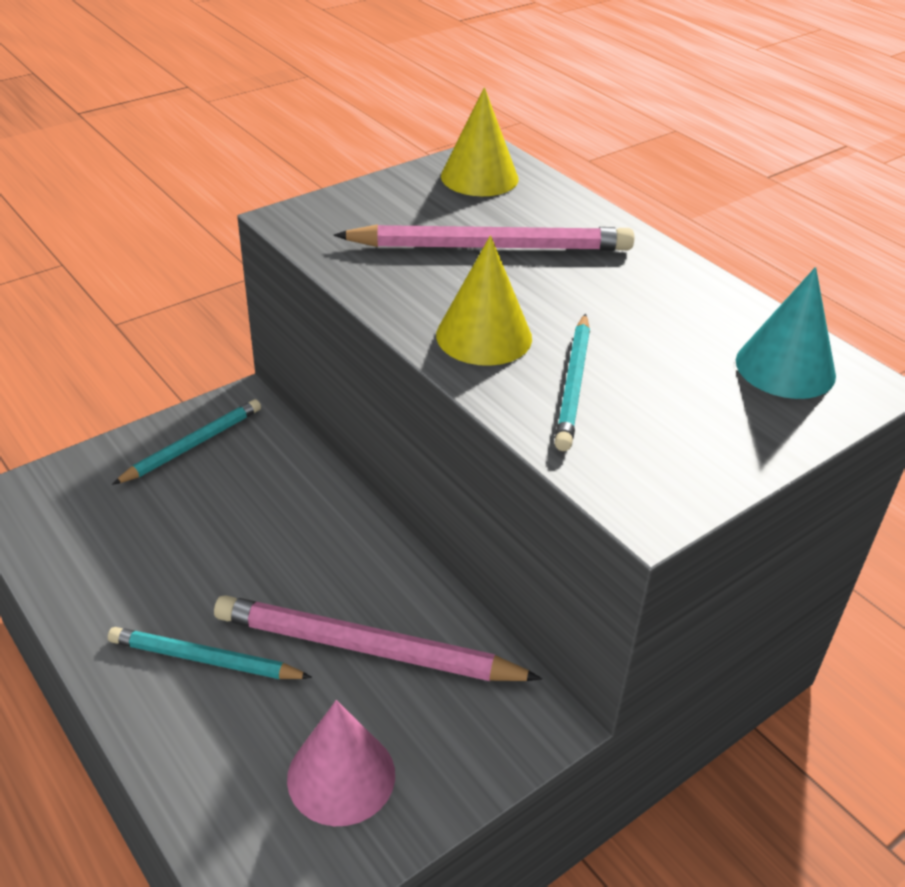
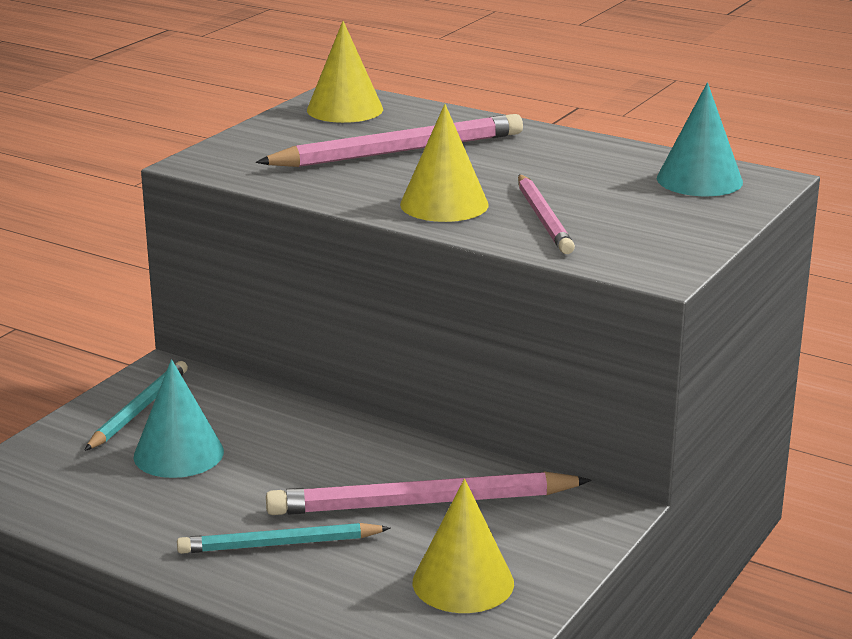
camera: 20 degrees left, 15 degrees down
(191, 510) = (178, 454): none -> turquoise cone
(341, 776) = (463, 582): pink cone -> yellow cone
(573, 385) = (543, 218): turquoise pencil -> pink pencil

